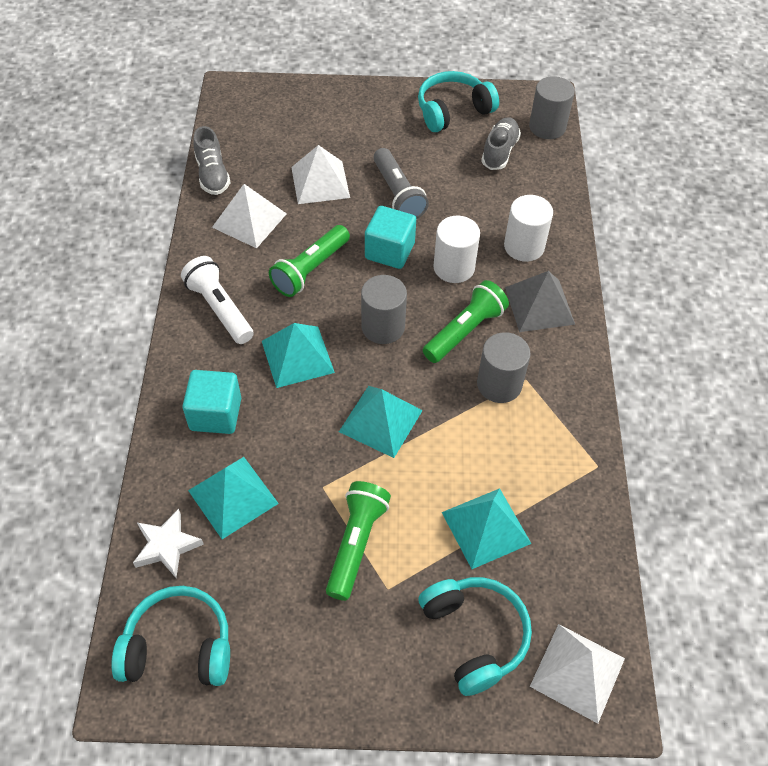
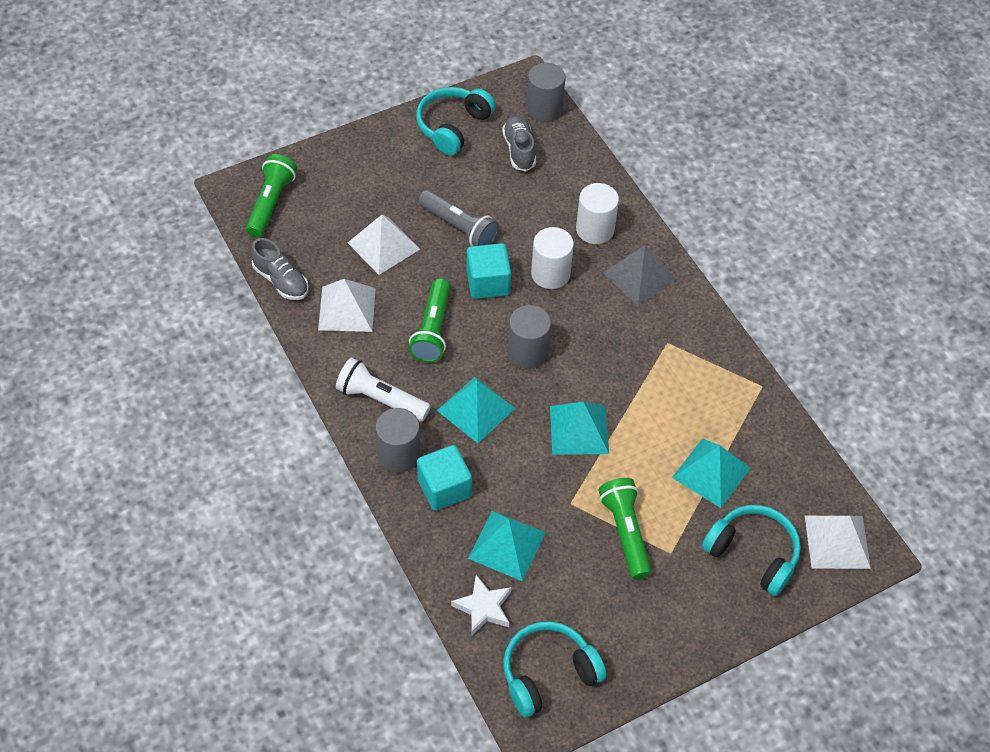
camera: 30 degrees left, 0 degrees up
(465, 331) = (595, 325): green flashlight -> green flashlight (271, 203)
(499, 384) = (650, 356): grey cylinder -> grey cylinder (399, 454)

